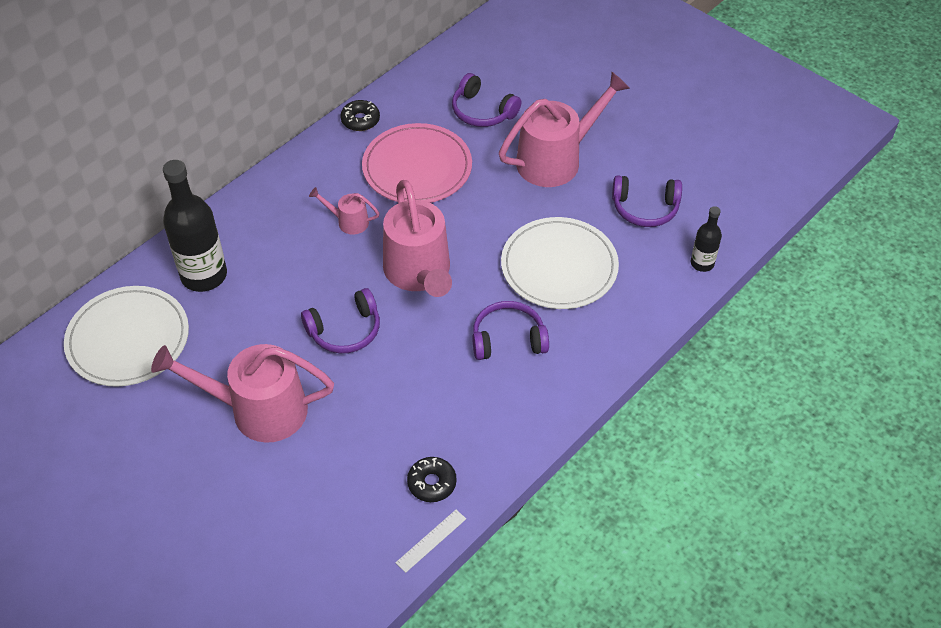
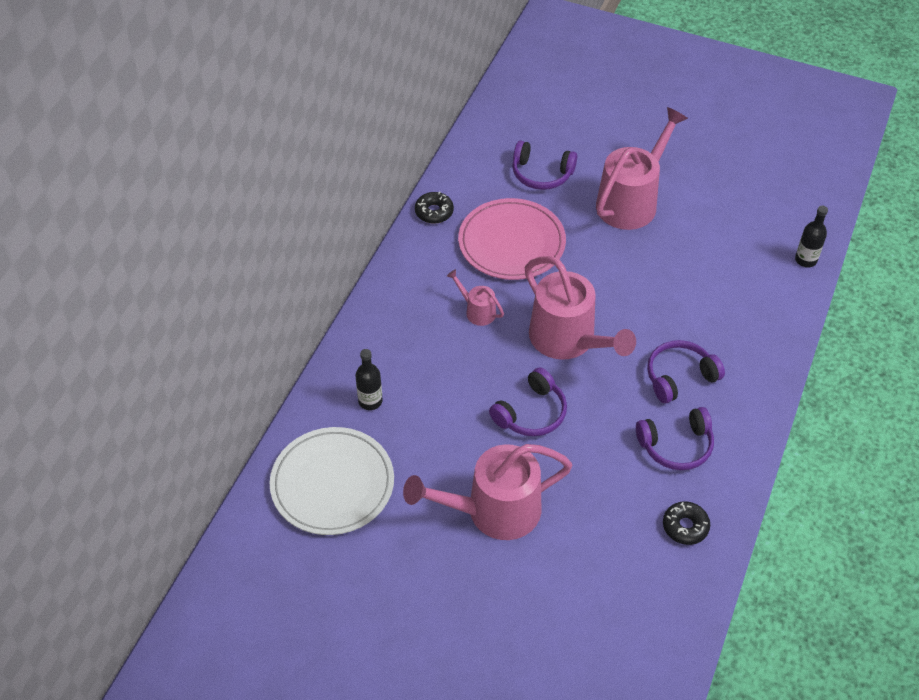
camera: 20 degrees left, 0 degrees up
(204, 275) = (370, 401): black bottle -> black bottle, size x0.52
(348, 221) = (477, 311): pink watering can -> pink watering can turned 45 degrees clockwise
(431, 540) = (713, 577): white ruler -> none
(559, 266) = (687, 298): white plate -> none
(645, 208) = (732, 224): purple headphones -> purple headphones (676, 445)

